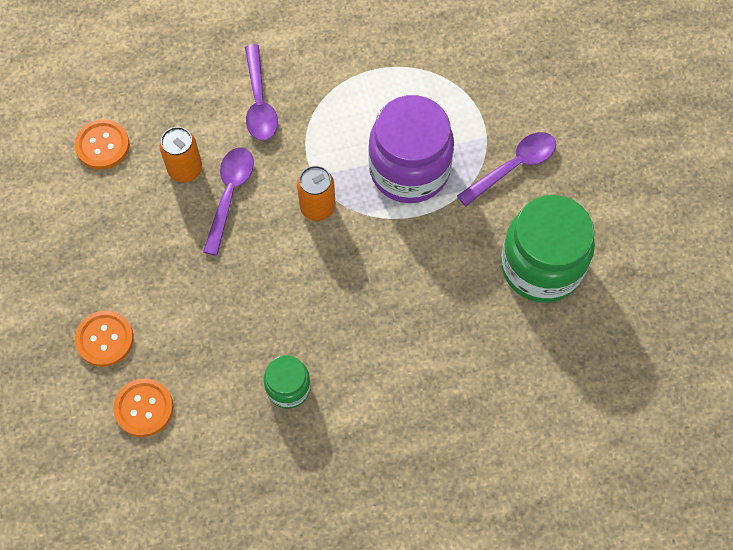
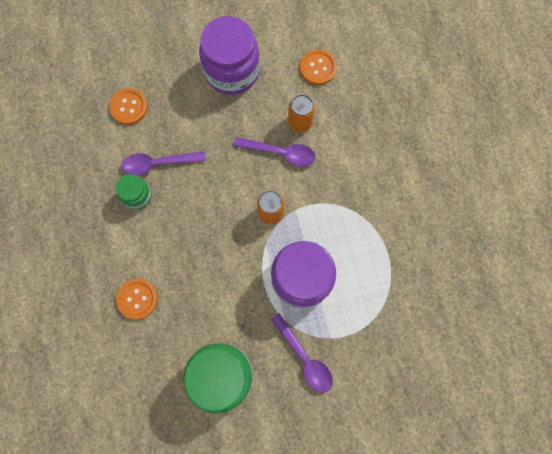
camera: 90 degrees right, 10 degrees up
(97, 260) = (232, 71): none -> purple jar
(105, 339) = (176, 80): orange button -> orange button (137, 299)
(259, 102) = (355, 170): purple spoon -> purple spoon (158, 163)

